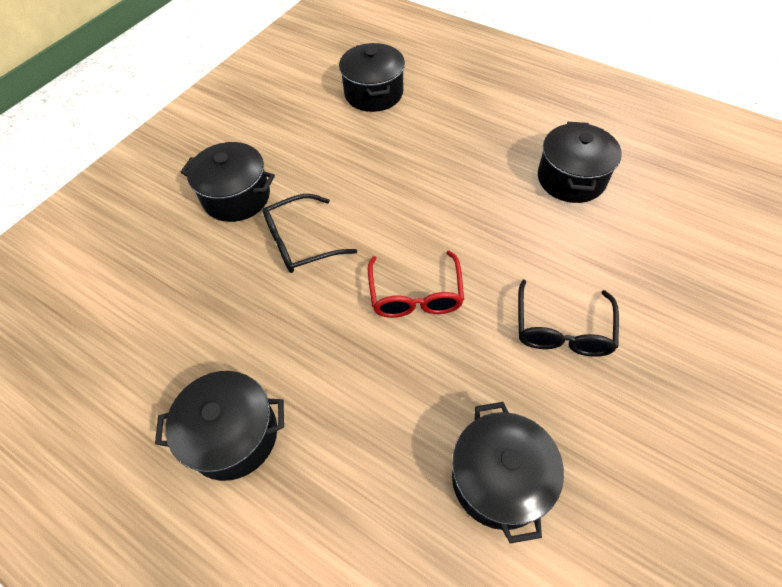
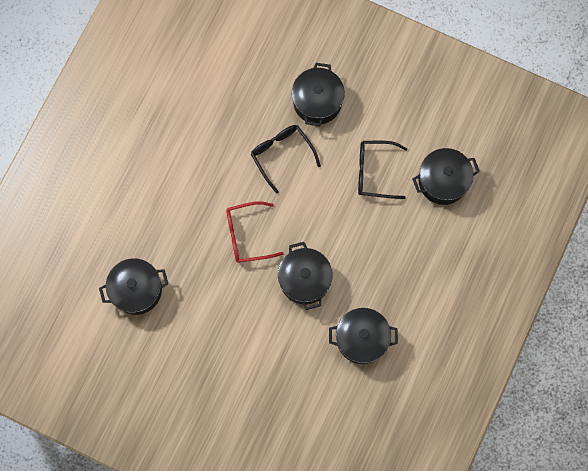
camera: 80 degrees right, 20 degrees up
(233, 435) = (147, 147): black pot -> black pot (304, 279)
(562, 330) = (230, 326): black glasses -> black glasses (374, 172)

